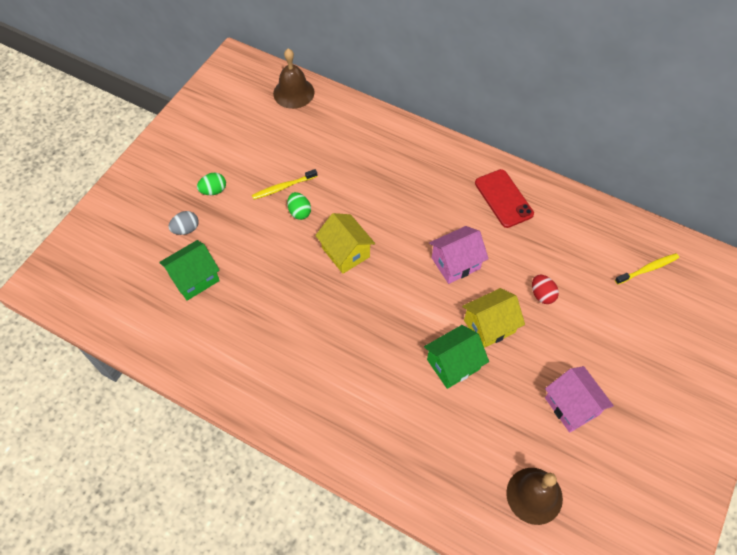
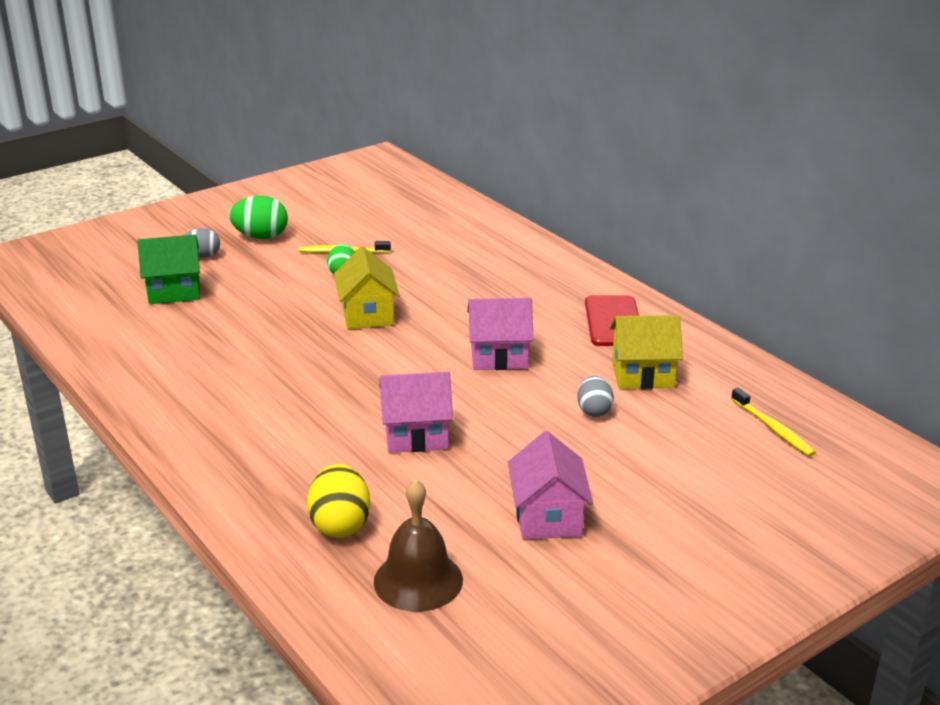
camera: 25 degrees right, 30 degrees down
(213, 190) = (261, 237): green egg -> green egg, size x1.53
(293, 92) = (423, 190): brown bell -> none
(453, 364) = (416, 435): green house -> pink house
(460, 468) = (340, 524): none -> yellow egg
(489, 326) = (495, 417): yellow house -> yellow house (642, 374)
(542, 295) = (594, 411): red egg -> grey egg
(647, 269) = (773, 428): yellow toothbrush -> yellow toothbrush turned 60 degrees clockwise

